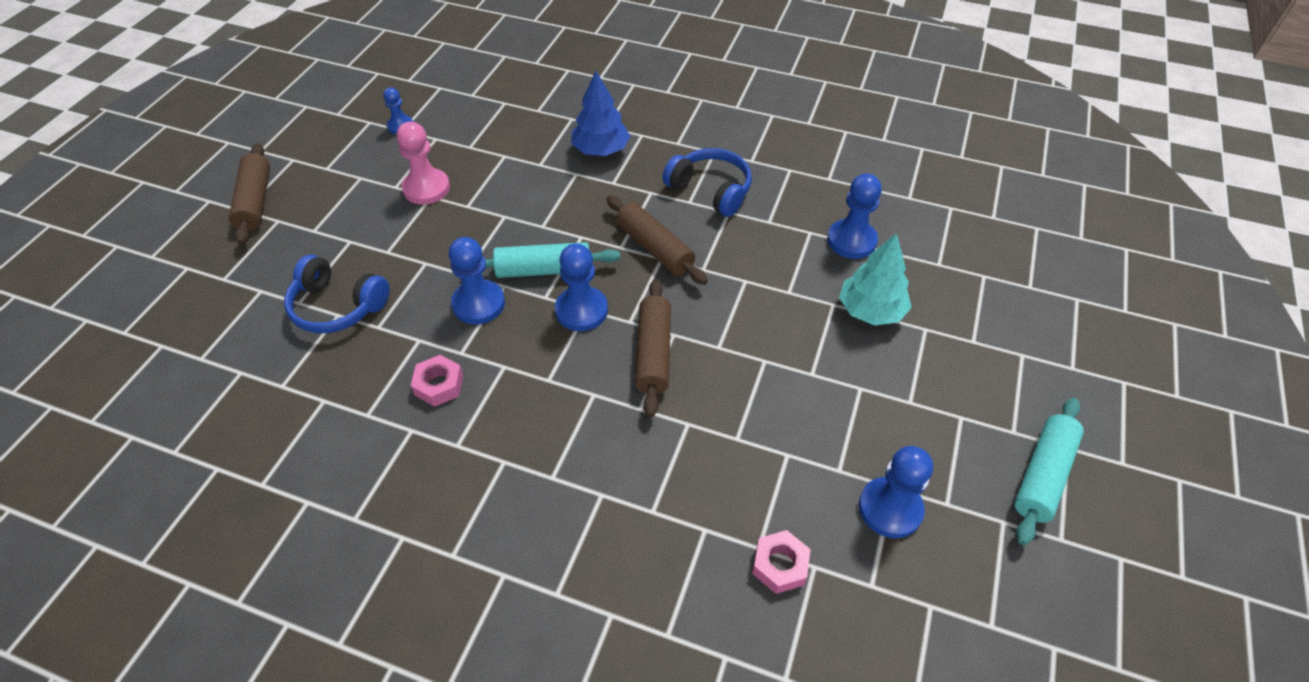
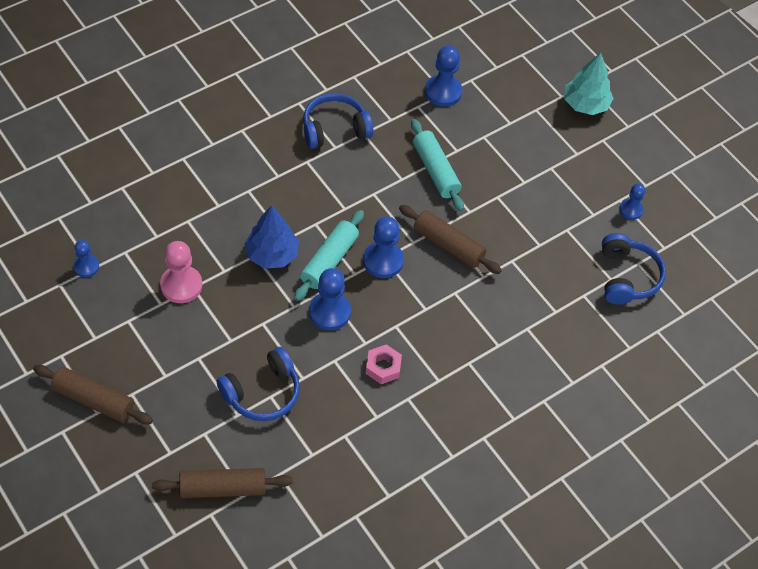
camera: 60 degrees left, 5 degrees up
(601, 150) = (236, 162): blue tree -> blue tree (272, 254)
(655, 248) = (362, 191): brown rolling pin -> brown rolling pin (223, 488)
(780, 565) = (627, 277): pink nut -> blue headphones
(871, 310) = (503, 123): turquoise tree -> turquoise tree (585, 104)
(890, 509) = (631, 210): blue pawn -> blue pawn, size x0.60
(1042, 475) = (659, 135): turquoise rolling pin -> turquoise rolling pin (435, 171)

